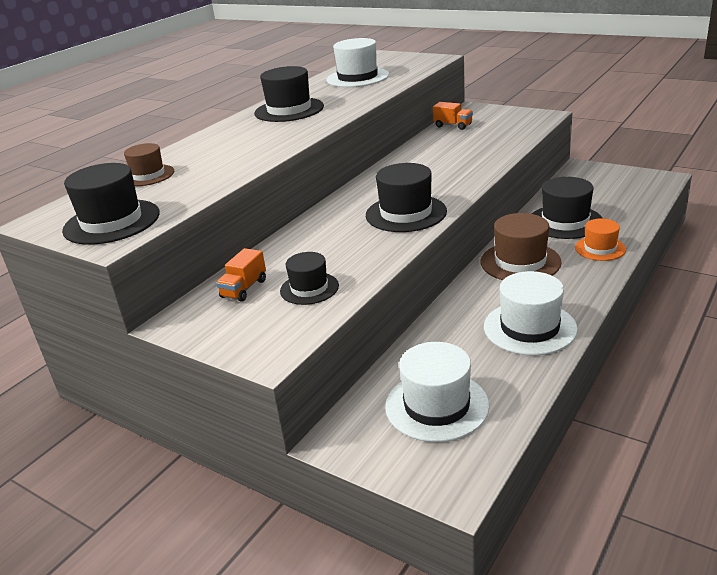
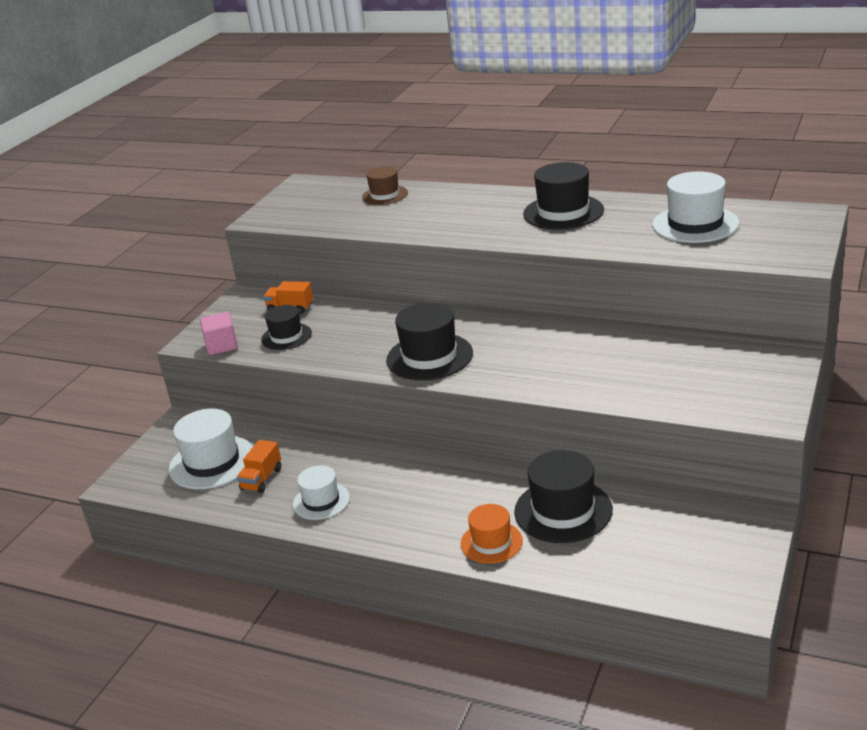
camera: 80 degrees right, 0 degrees up
(112, 222) = (294, 209): black hat -> none
(297, 332) = (222, 346): none -> pink cube
(453, 126) = (708, 346): orange truck -> orange truck (261, 479)
(520, 262) = (453, 484): brown hat -> none
(529, 328) = (321, 501): white hat -> white hat, size x0.62

